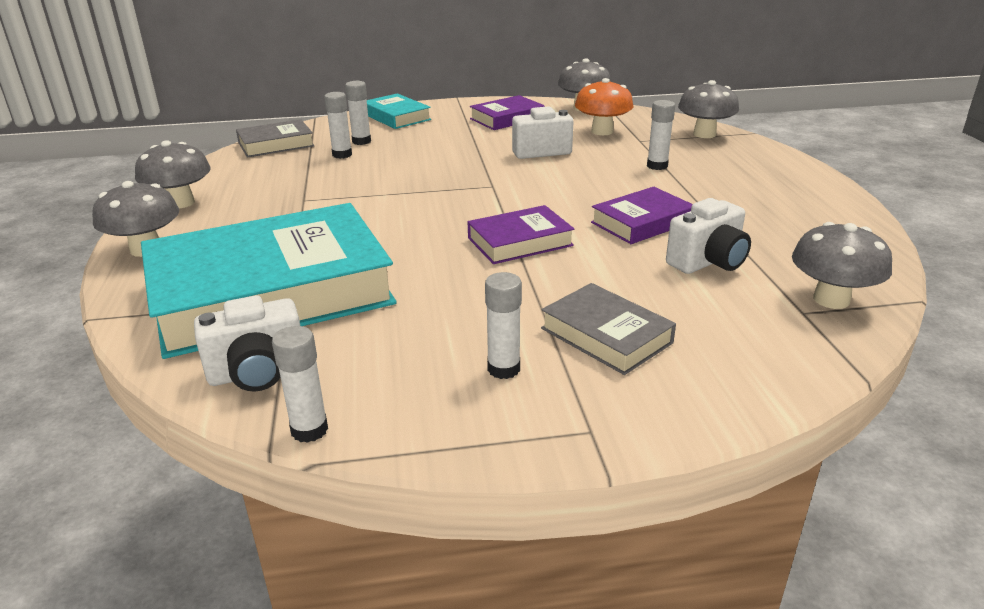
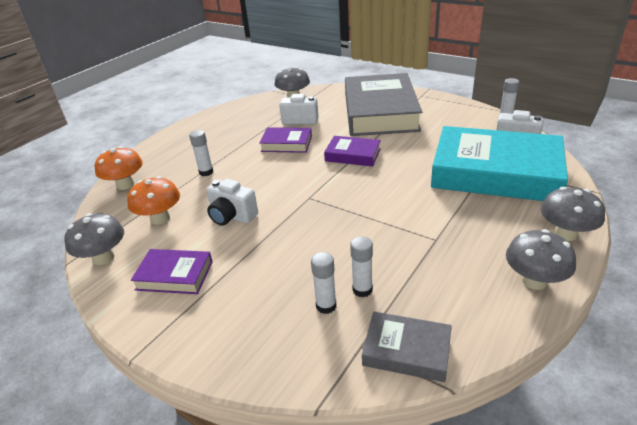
camera: 135 degrees left, 5 degrees up
(396, 117) = (243, 343): turquoise book -> none
(503, 369) = (426, 114): white glue stick -> none
(606, 335) = (380, 112): grey book -> grey book, size x2.19
(704, 134) = (125, 185): grey mushroom -> orange mushroom

